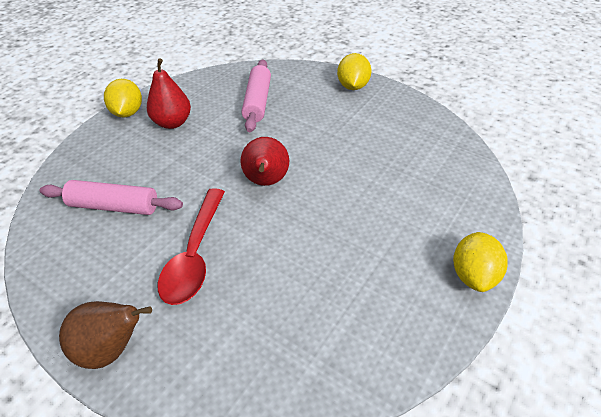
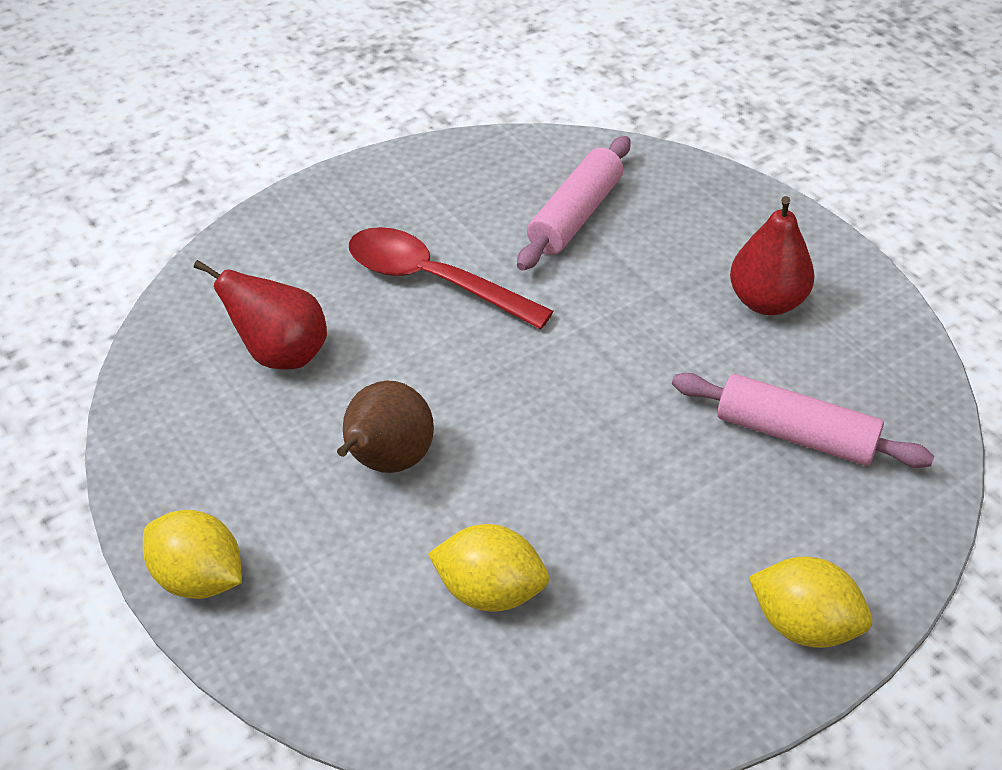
camera: 110 degrees right, 0 degrees up
(111, 348) = (337, 197): brown pear -> brown pear (387, 462)
(128, 112) = (821, 250): yellow lemon -> yellow lemon (489, 591)
(266, 181) = (544, 389): red pear -> red pear (280, 354)

